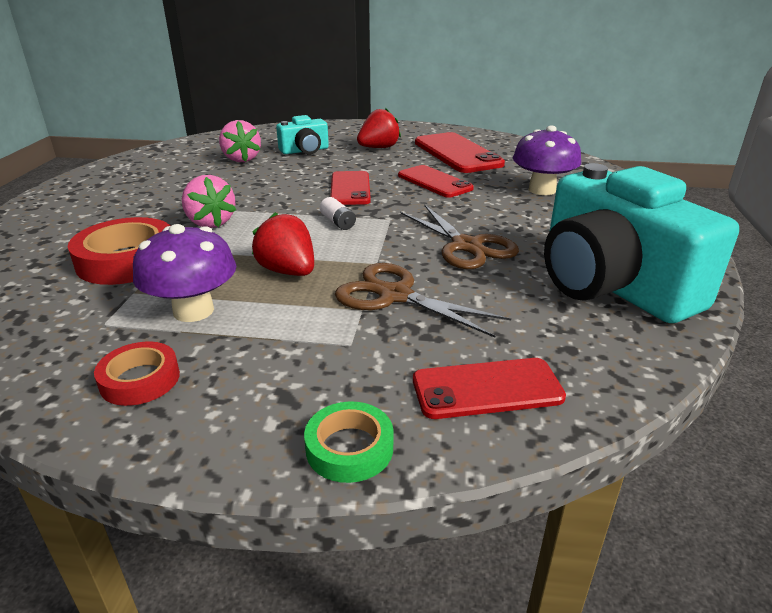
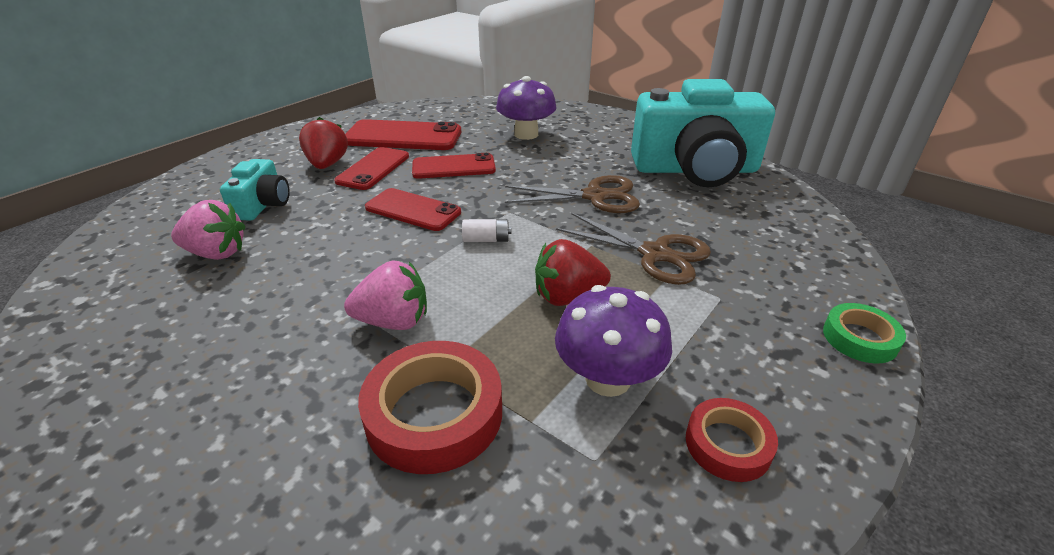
camera: 60 degrees left, 5 degrees up
(395, 296) = (655, 254): brown scissors -> brown scissors turned 120 degrees counterclockwise
(487, 389) = (803, 259): red phone -> red phone (373, 169)

